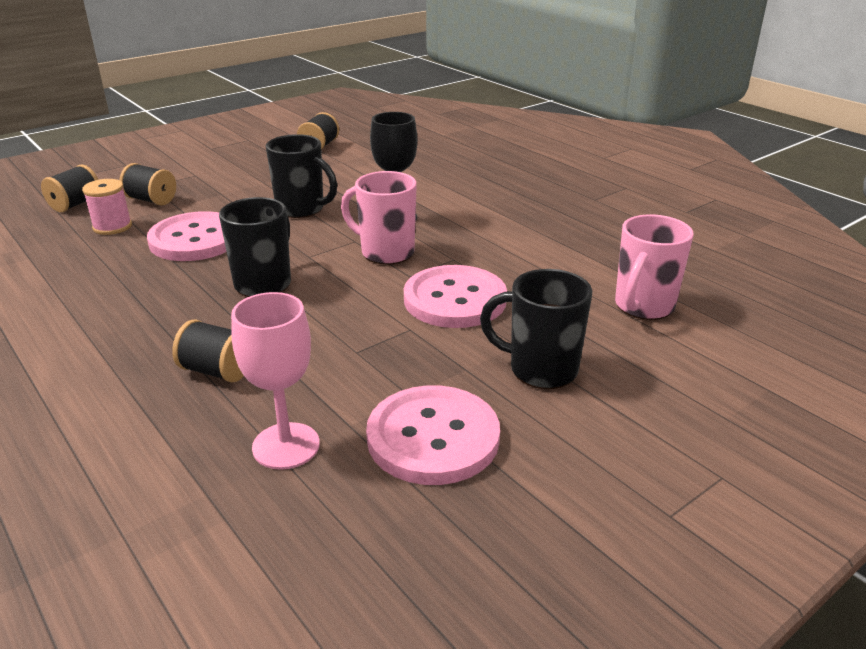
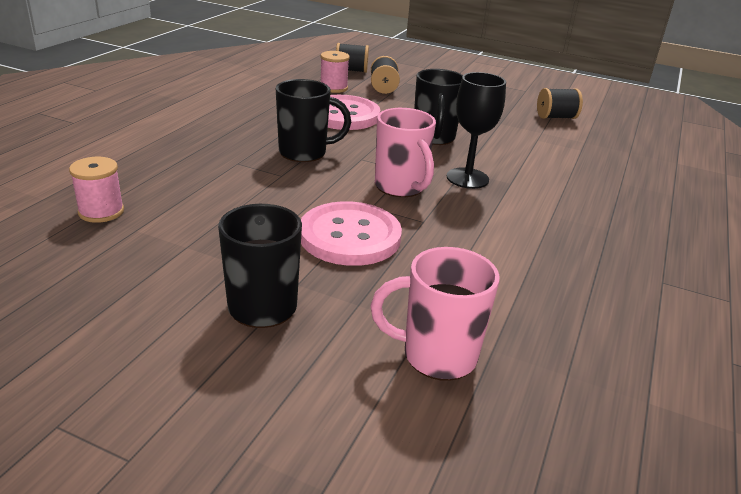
camera: 60 degrees right, 0 degrees up
(217, 371) = (178, 166): black spool -> none
(286, 446) = (101, 212): pink goblet -> pink spool
(385, 252) = (400, 187): pink mug -> pink mug turned 150 degrees clockwise
(433, 437) = (132, 269): pink button -> none

